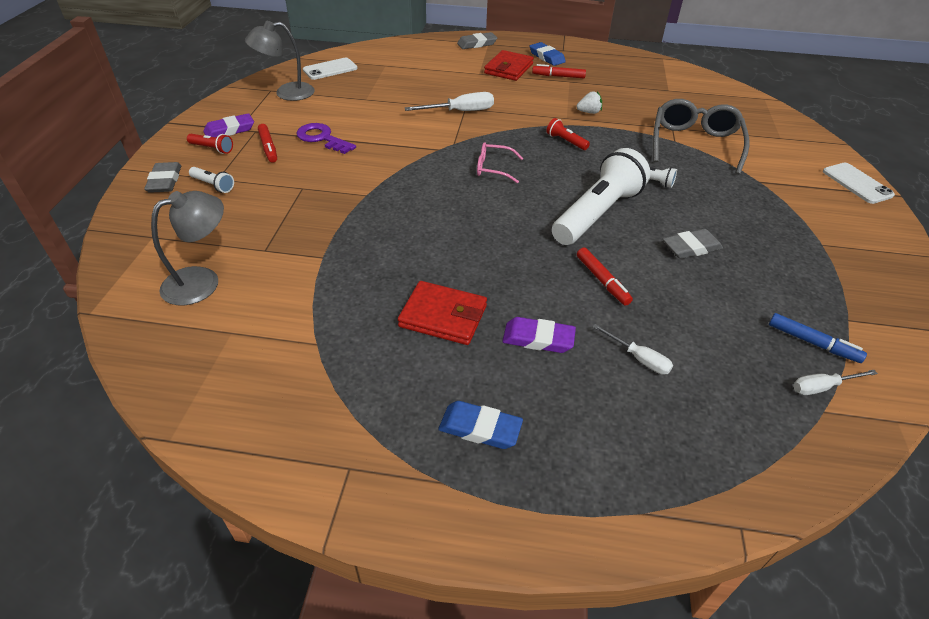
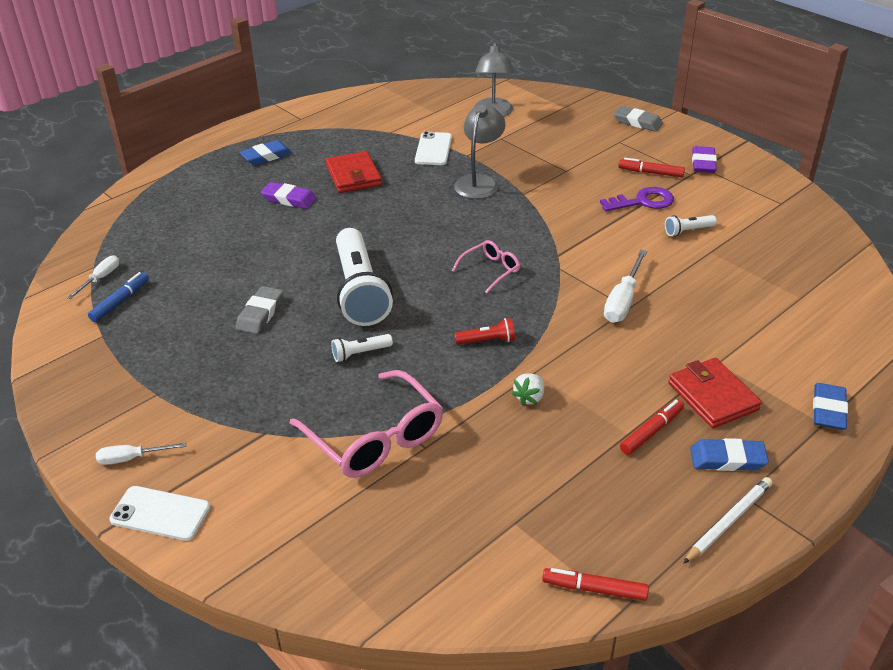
camera: 130 degrees right, 5 degrees down
(212, 149) = (673, 149): red flashlight -> none
(213, 185) = (610, 138): white flashlight -> white flashlight (688, 231)
(286, 93) = (765, 210): grey lamp -> grey lamp (479, 182)
(330, 69) = (814, 254): white phone -> white phone (433, 149)
(443, 316) = (353, 176): red wallet -> red wallet turned 75 degrees counterclockwise
(477, 44) = (828, 410): grey eraser -> blue eraser
(538, 339) = (289, 199): purple eraser -> purple eraser turned 60 degrees clockwise
(583, 50) = (728, 521): none -> white pencil
(602, 280) = (294, 249): red marker -> red marker (594, 589)
(638, 358) = (223, 225): white screwdriver -> white screwdriver (131, 458)
(695, 144) = (375, 438): grey glasses -> pink glasses
(812, 343) = (120, 301): blue marker -> blue marker turned 135 degrees clockwise

